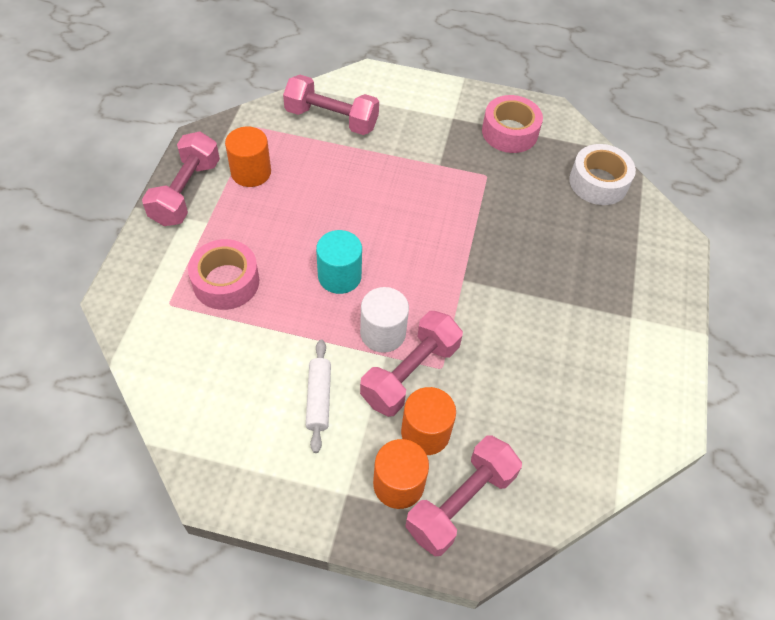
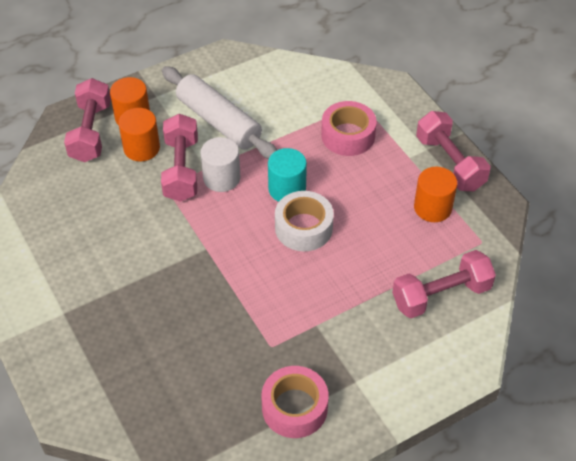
camera: 140 degrees right, 5 degrees down
(318, 399) = (219, 121): white rolling pin -> white rolling pin, size x1.86
(598, 182) = (175, 418): white tape -> white tape (303, 228)

